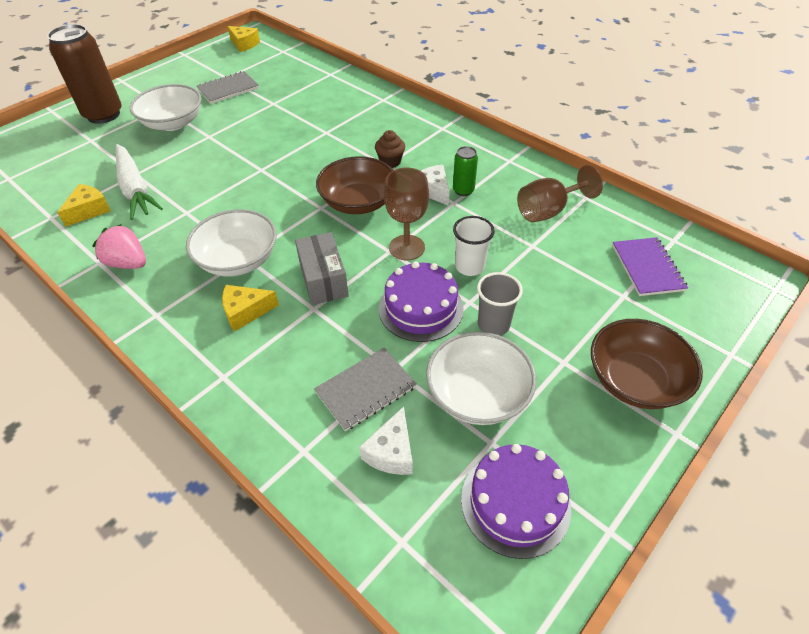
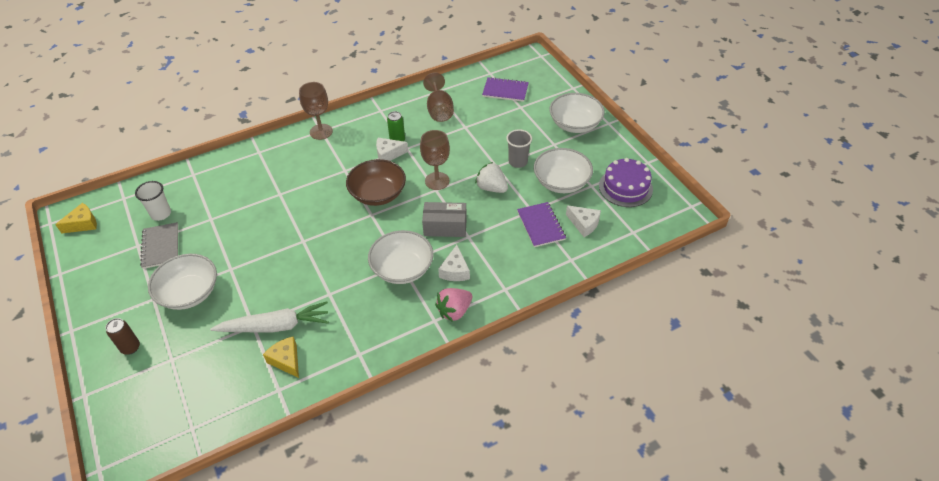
camera: 70 degrees left, 0 degrees up
(103, 115) = (130, 347): brown can -> brown can, size x0.48
(128, 263) = (370, 335): pink strawberry -> pink strawberry (454, 311)
(245, 312) = (455, 271): yellow cheese -> white cheese
(365, 390) = (541, 225): grey notebook -> purple notebook
(390, 161) = (342, 167): brown cupcake -> none
(420, 308) = (491, 188): purple cake -> white strawberry
(440, 128) = (321, 132): none -> brown goblet
(469, 266) = (468, 158): white cup -> white cup (161, 214)
(635, 380) = (575, 124): brown bowl -> white bowl

